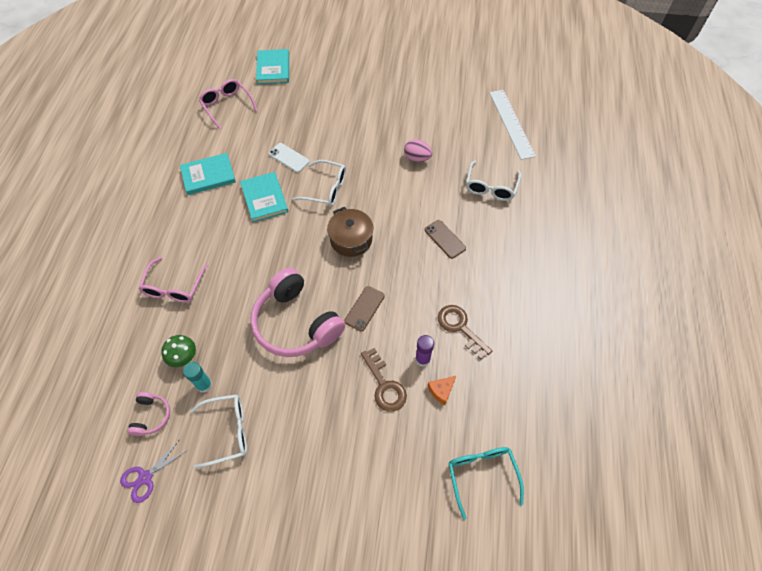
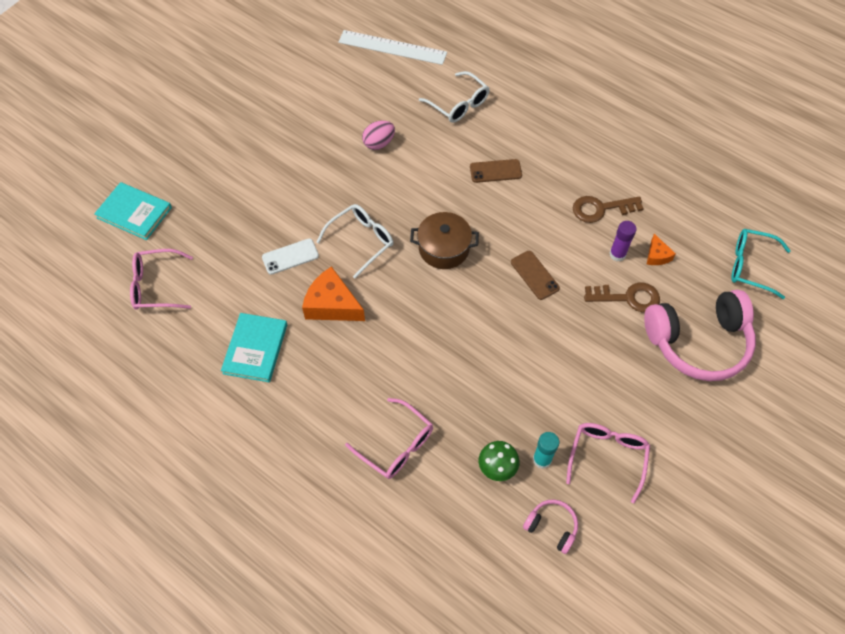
camera: 60 degrees left, 0 degrees up
(145, 477) = (620, 557): purple scissors -> none
(228, 431) = (607, 457): white glasses -> pink glasses
(264, 198) = (332, 305): turquoise book -> orange cheese
(296, 323) = (516, 343): pink headphones -> pink headphones (698, 342)

